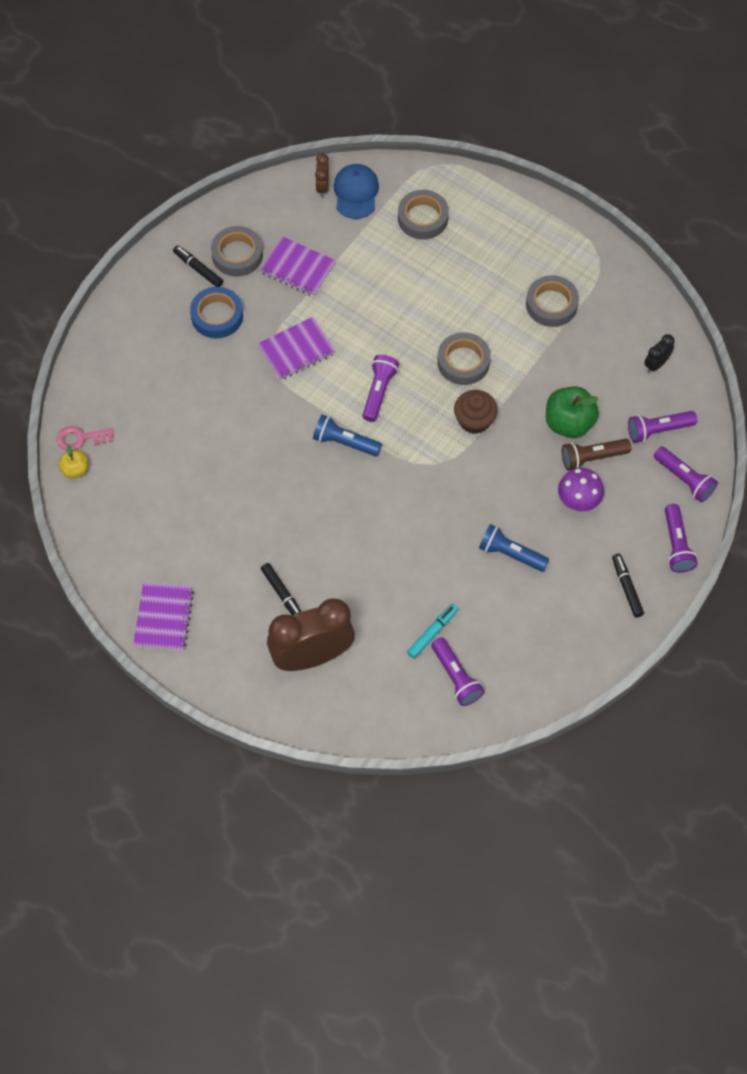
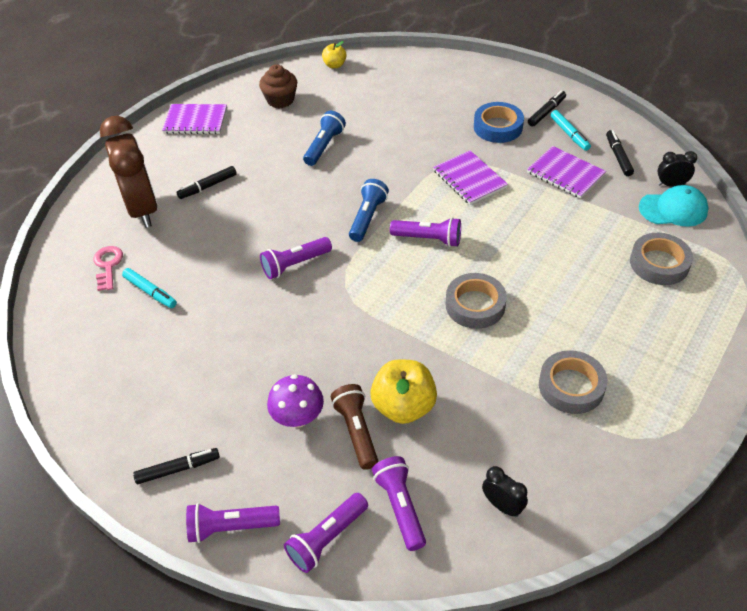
camera: 90 degrees right, 15 degrees down
(80, 438) = (364, 65): pink key -> pink key (108, 265)
(237, 255) = (569, 134): grey tape -> turquoise marker
(277, 220) = (618, 157): none -> black marker
(297, 268) = (565, 173): purple notebook -> purple notebook turned 75 degrees counterclockwise
(322, 187) = (671, 184): brown clock -> black clock
(356, 193) = (673, 209): blue cap -> turquoise cap
(456, 677) = (98, 312): purple flashlight -> purple flashlight (295, 264)
(474, 420) = (400, 317): brown cupcake -> brown cupcake (280, 100)
(510, 554) = (233, 354): blue flashlight -> blue flashlight (324, 146)
(569, 423) = (403, 406): green apple -> yellow apple

